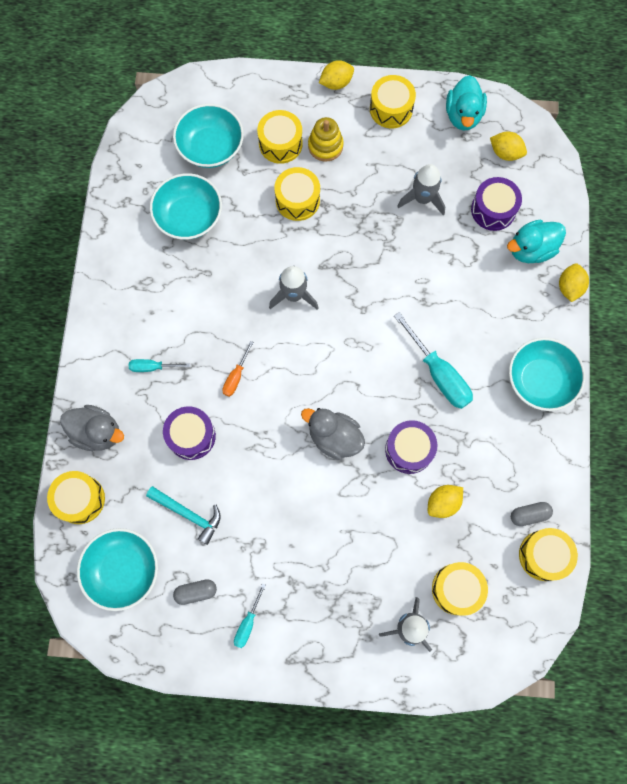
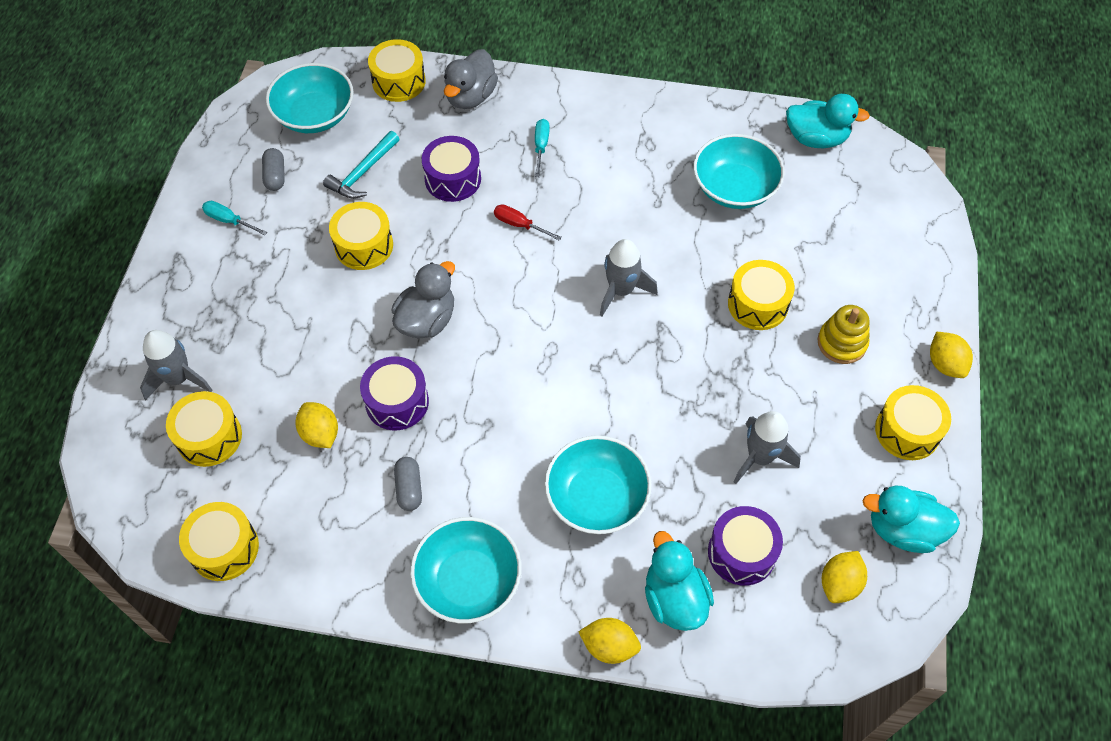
camera: 95 degrees right, 15 degrees down
(136, 158) = (816, 138): none -> turquoise duck
(211, 147) = (834, 214): turquoise bowl -> turquoise bowl (596, 497)
(236, 377) = (519, 225): orange screwdriver -> red screwdriver
(280, 143) = (843, 290): yellow drum -> yellow drum (364, 245)
(439, 374) = (494, 449): turquoise screwdriver -> none
(529, 515) = (282, 538): grey capsule -> grey capsule (409, 488)

